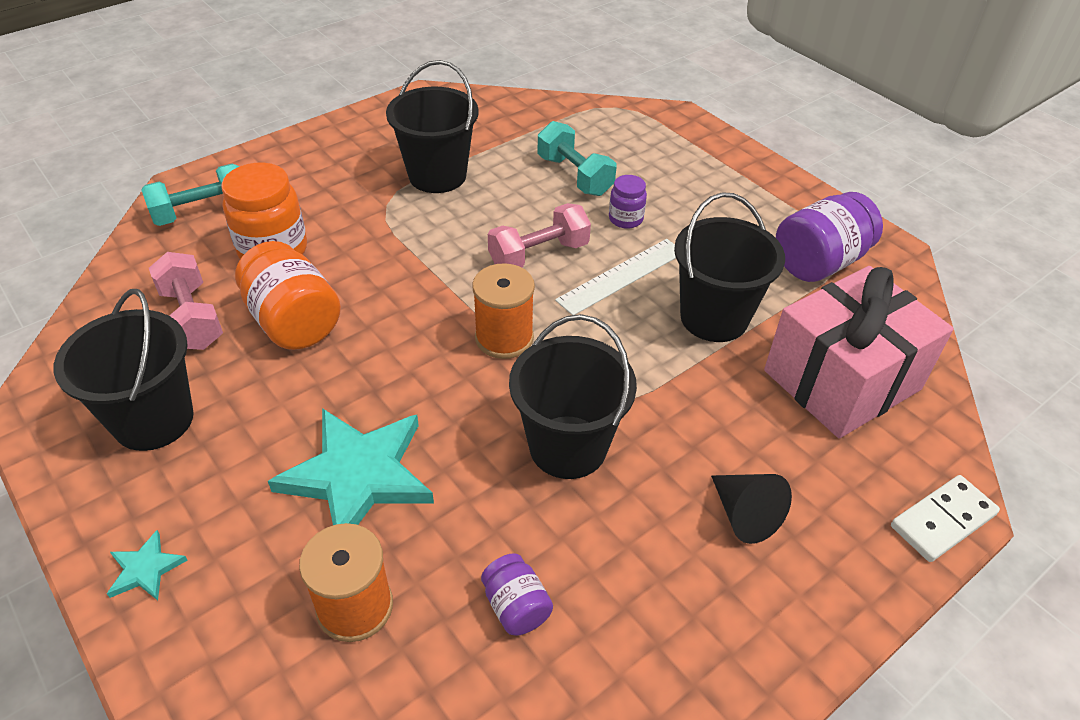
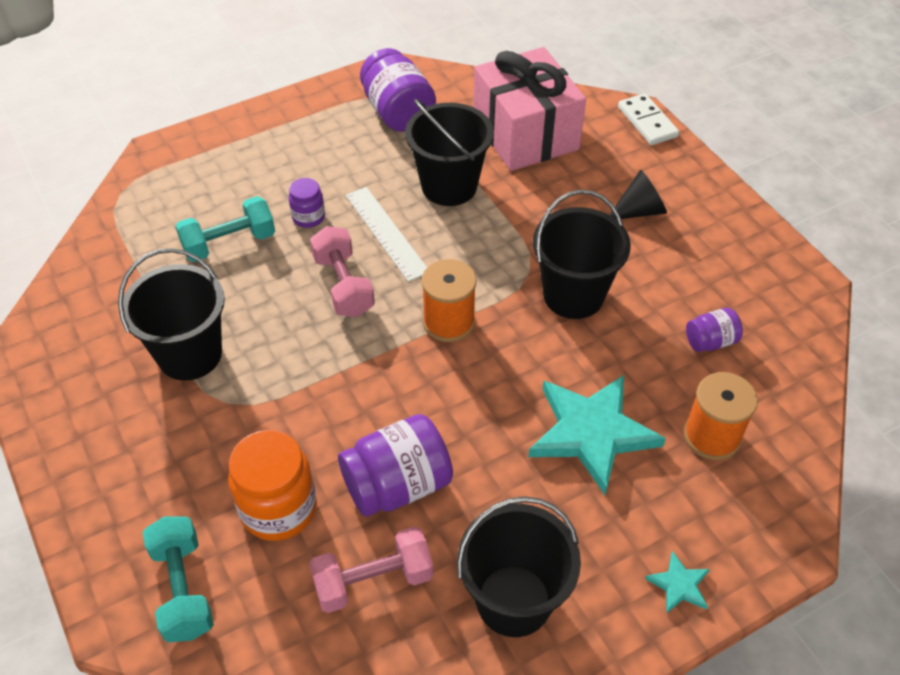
camera: 80 degrees left, 5 degrees up
(294, 322) = (397, 485): orange jar -> purple jar

